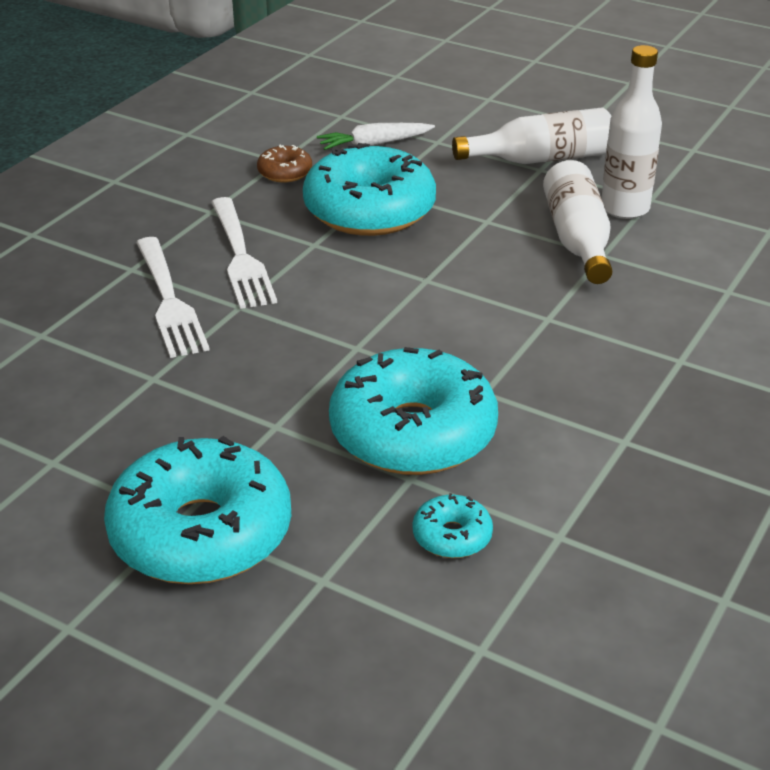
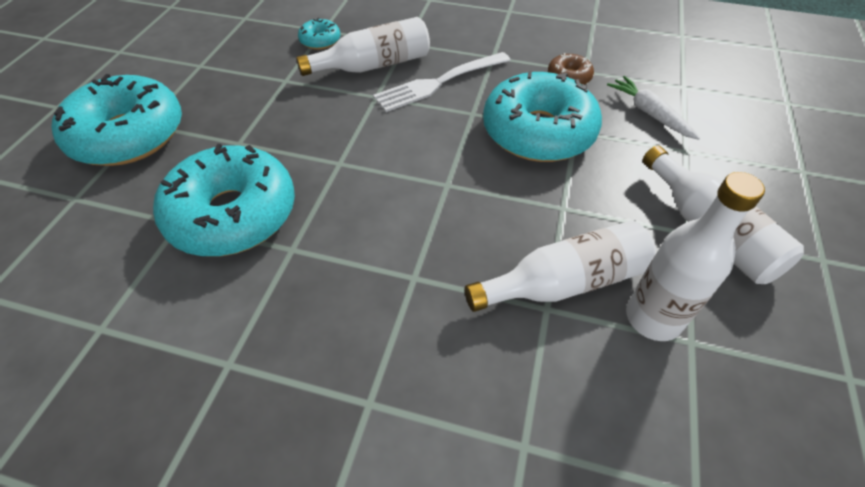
camera: 75 degrees right, 15 degrees up
(168, 300) = (373, 65): white fork -> white bottle
(452, 536) = (108, 258): turquoise donut -> turquoise donut (320, 41)

